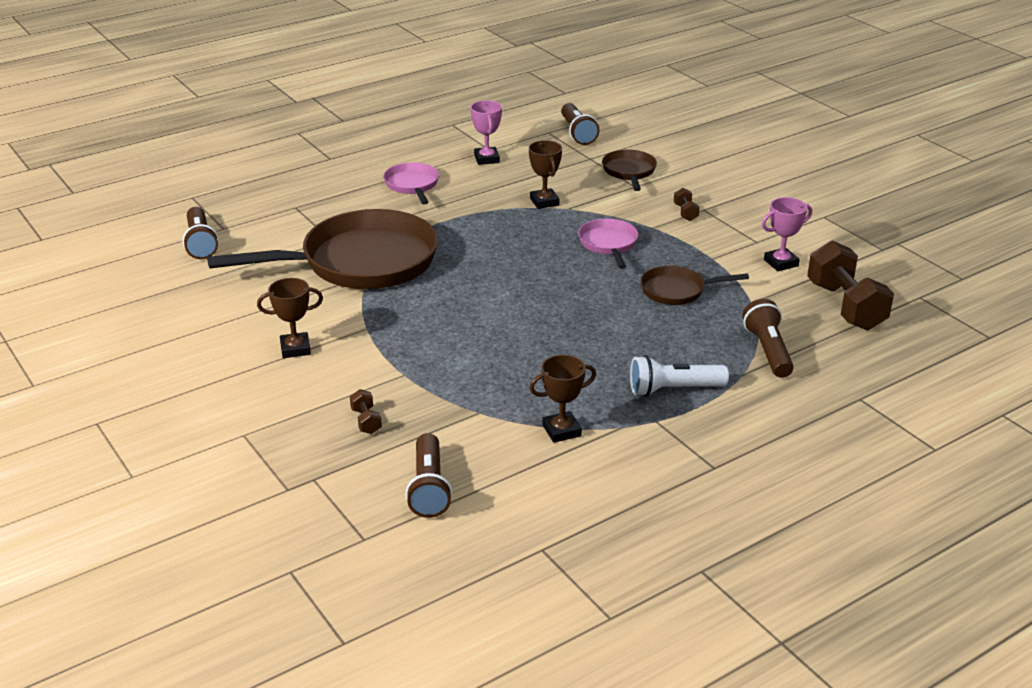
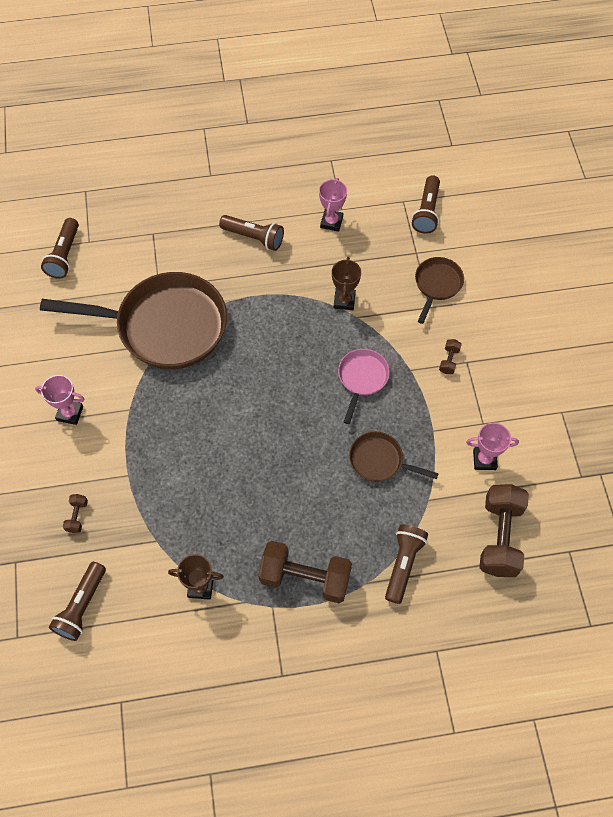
camera: 25 degrees right, 30 degrees up
(295, 349) = (70, 413): brown trophy -> pink trophy
(412, 185) = (254, 237): pink pan -> brown flashlight
(673, 390) = (305, 578): white flashlight -> brown dumbbell

